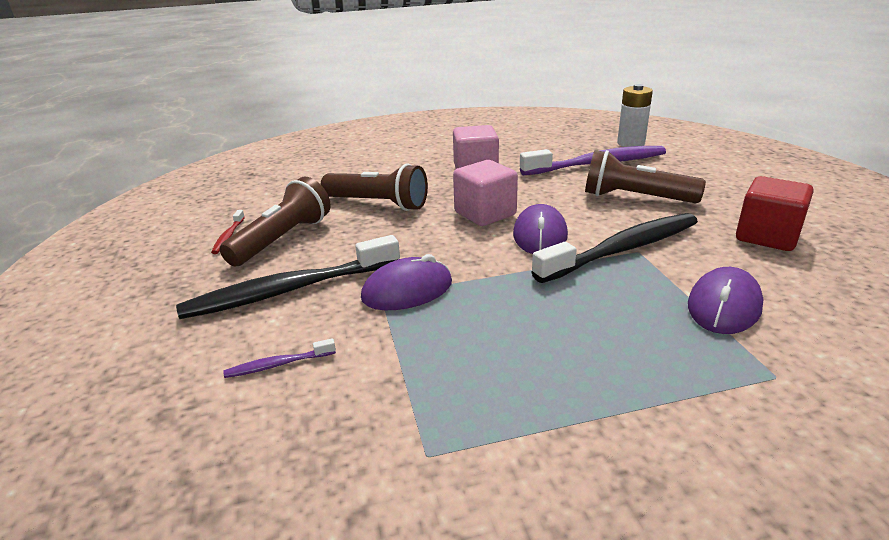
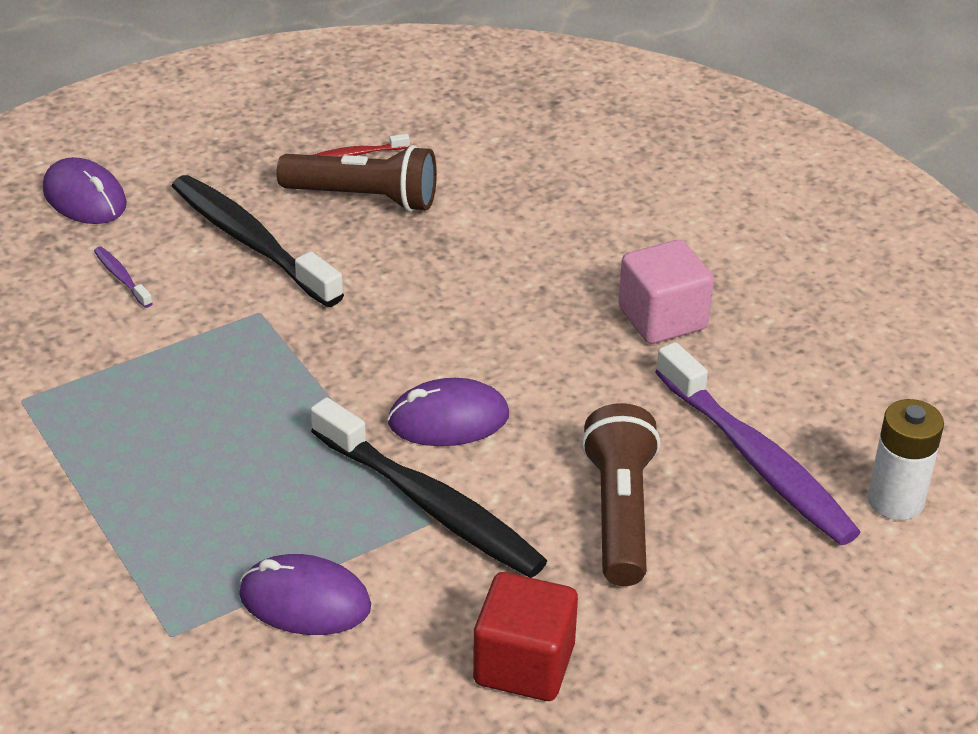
camera: 70 degrees right, 10 degrees up
(378, 204) = (494, 248): brown flashlight -> none
(407, 290) = (273, 329): purple mouse -> purple mouse (85, 198)
(485, 214) = (499, 356): pink cube -> none

